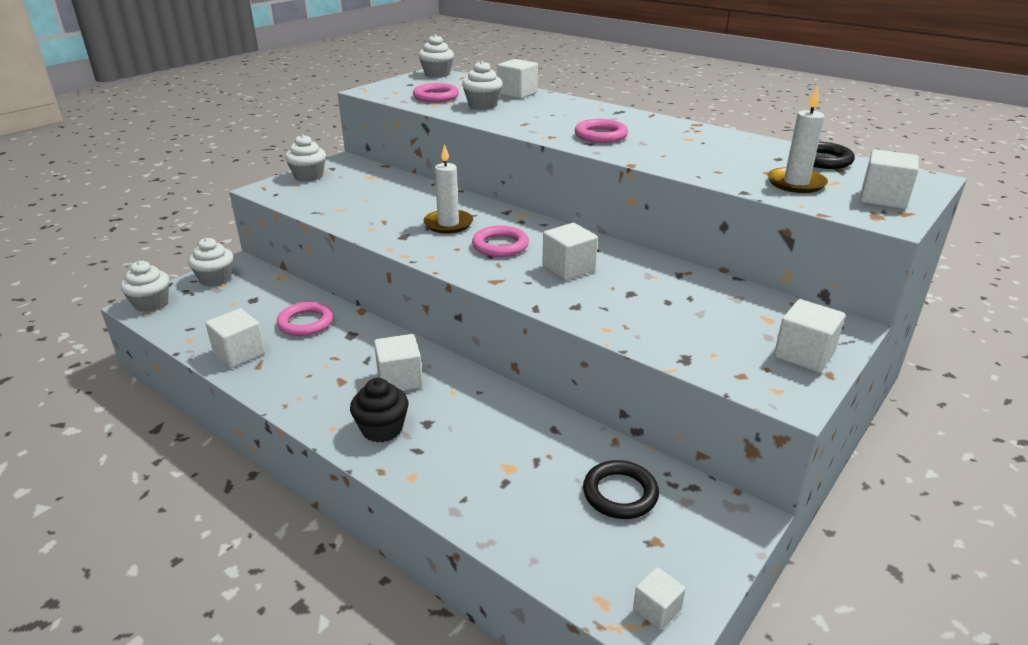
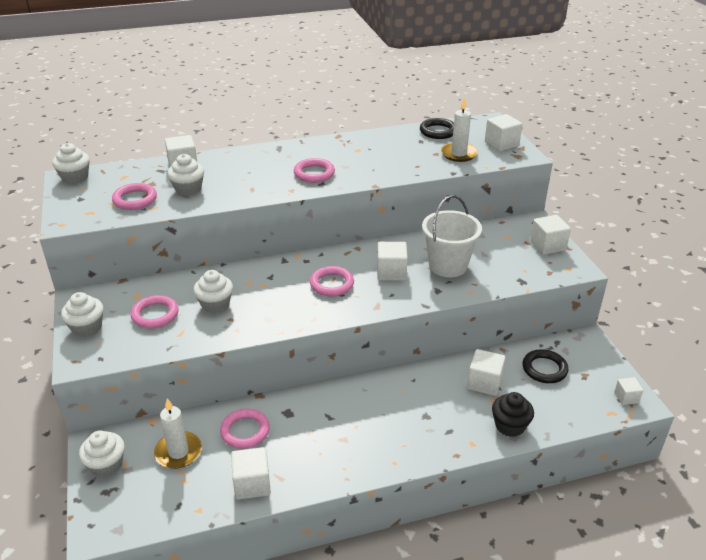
camera: 55 degrees left, 5 degrees up
(151, 304) = (103, 522): white cupcake -> white cupcake (215, 304)
(353, 192) = (155, 315): none -> pink ring
(382, 429) = (415, 439): black cupcake -> black cupcake (510, 426)
(400, 379) = (368, 409): white cube -> white cube (484, 383)
(448, 224) = (273, 292): white candle -> white candle (178, 452)
(635, 297) = (448, 265): none -> white bucket

